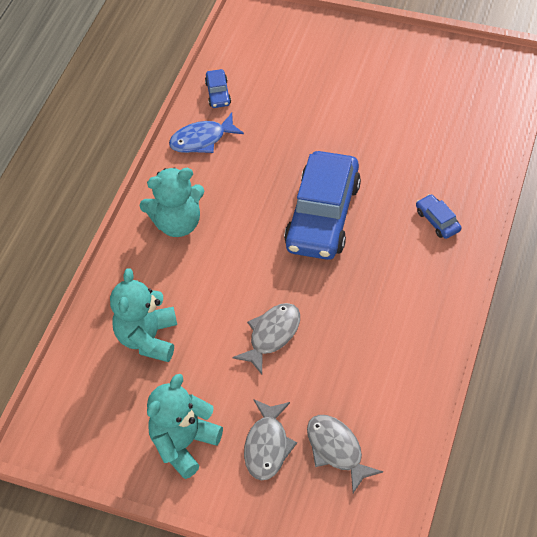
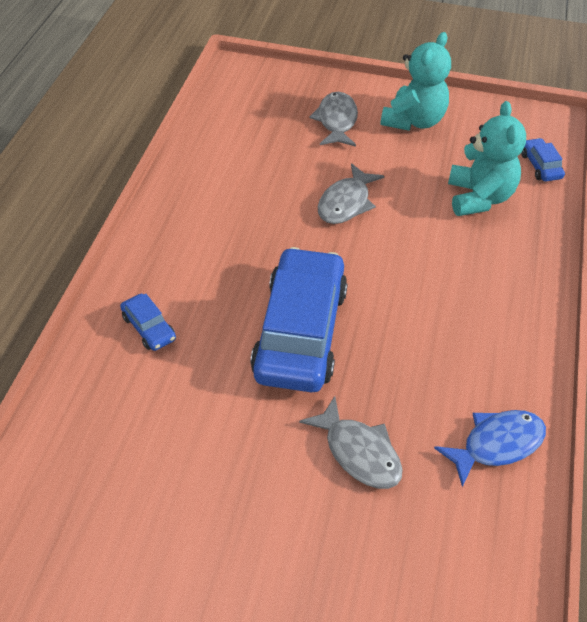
camera: 170 degrees right, 5 degrees down
(178, 223) = (490, 318): turquoise teddy bear -> none
(218, 93) = (497, 538): blue car -> blue car (540, 166)
(337, 450) = (272, 120): grey fish -> grey fish (359, 452)

